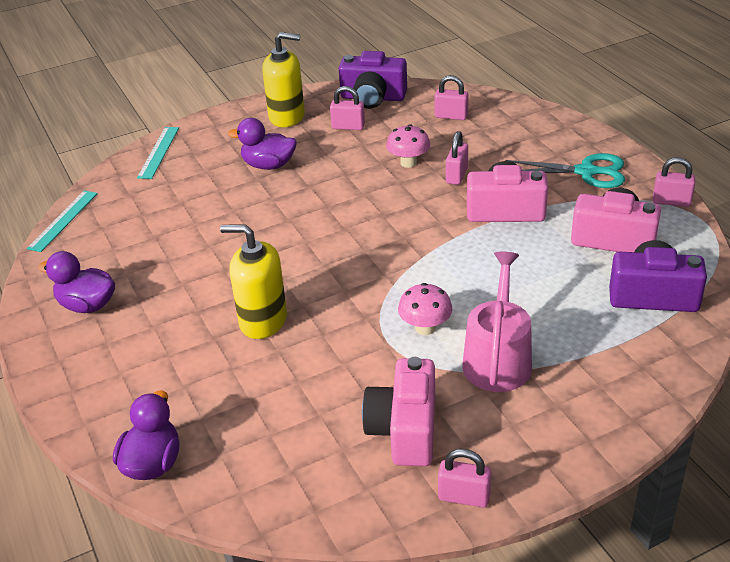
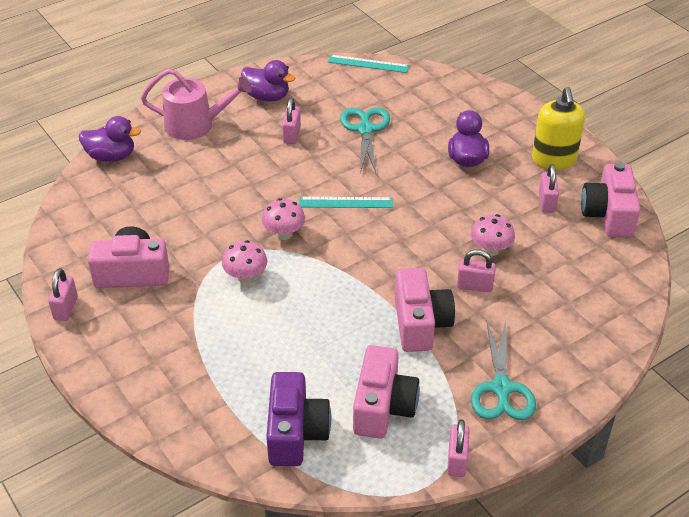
camera: 80 degrees right, 5 degrees up
(87, 305) = (267, 97): purple duck -> purple duck turned 105 degrees clockwise
(159, 152) = (474, 93): turquoise ruler -> turquoise ruler (345, 202)
(191, 228) = (365, 130): none -> turquoise scissors
(263, 321) = (252, 185): yellow soap dispenser -> none
(357, 296) = (284, 234): none -> pink mushroom
(373, 98) = (608, 214): purple camera -> pink camera
(451, 116) = (588, 276): pink padlock -> pink padlock (292, 135)
(497, 359) = (208, 323): pink watering can -> pink watering can (195, 125)

